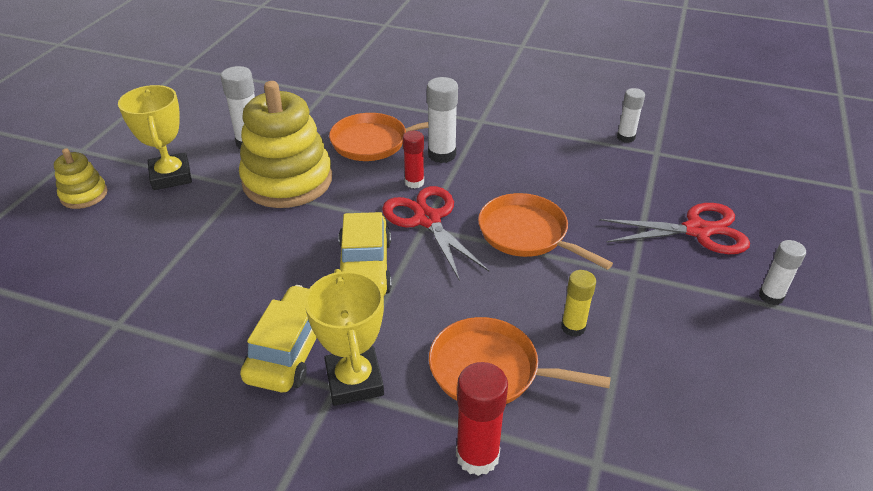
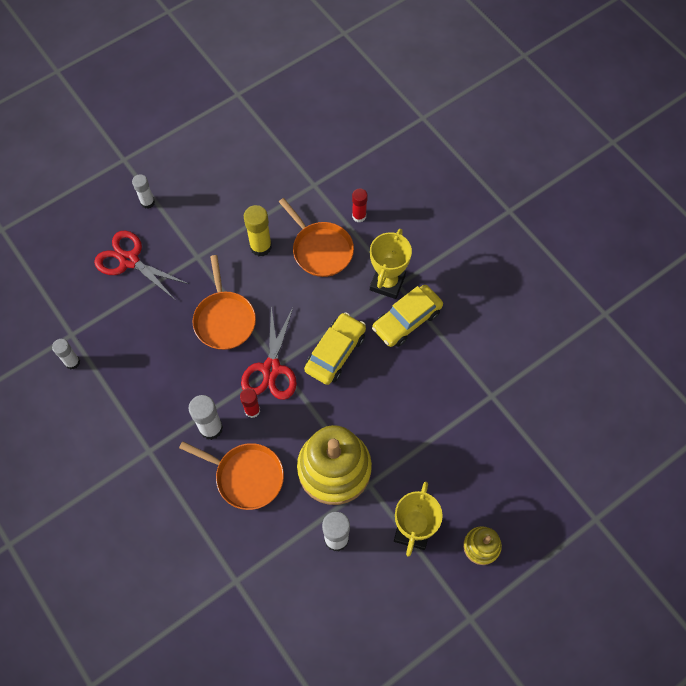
camera: 145 degrees left, 25 degrees up
(477, 456) = (359, 216): red glue stick -> red glue stick, size x0.66
(573, 327) = (261, 247): yellow glue stick -> yellow glue stick, size x1.51

